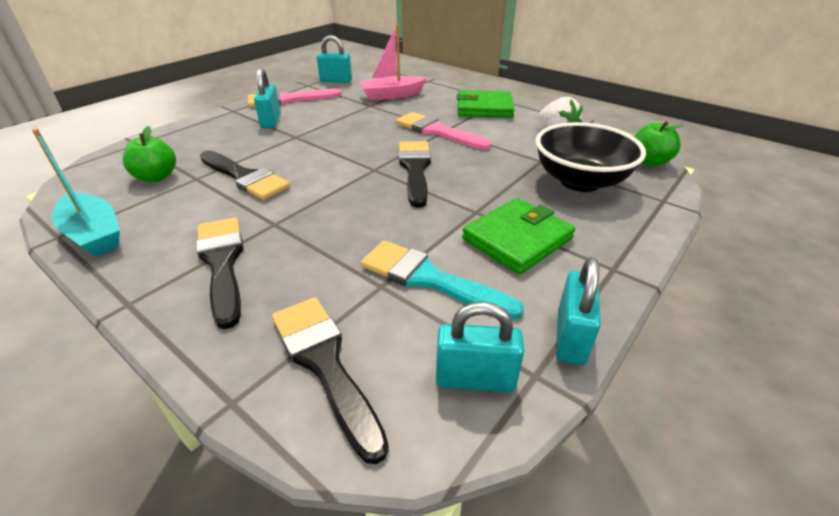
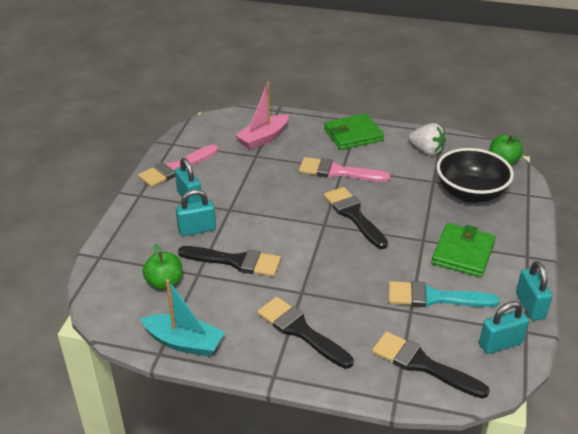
camera: 25 degrees left, 0 degrees up
(336, 80) = (193, 131): turquoise padlock -> turquoise padlock (197, 229)

